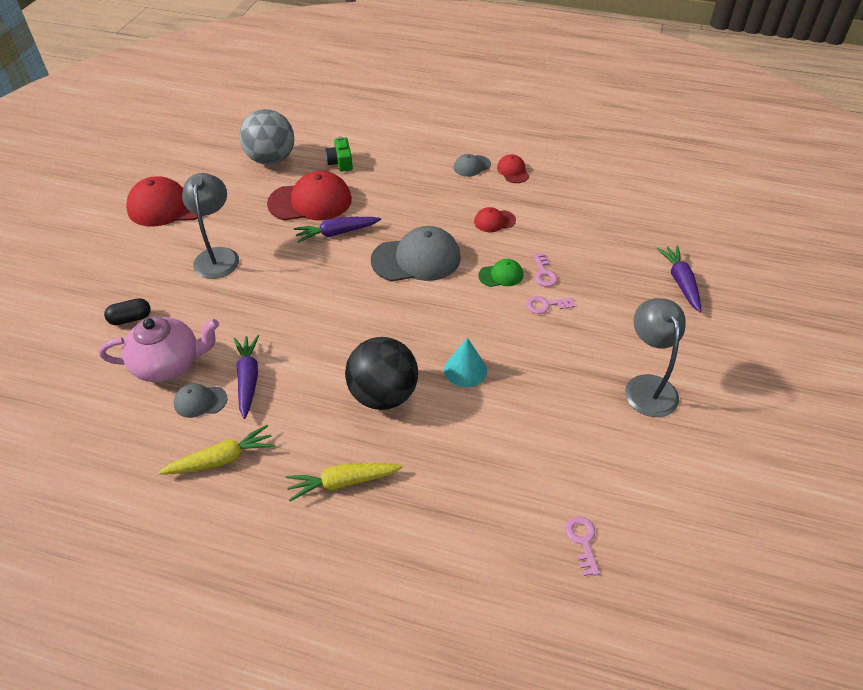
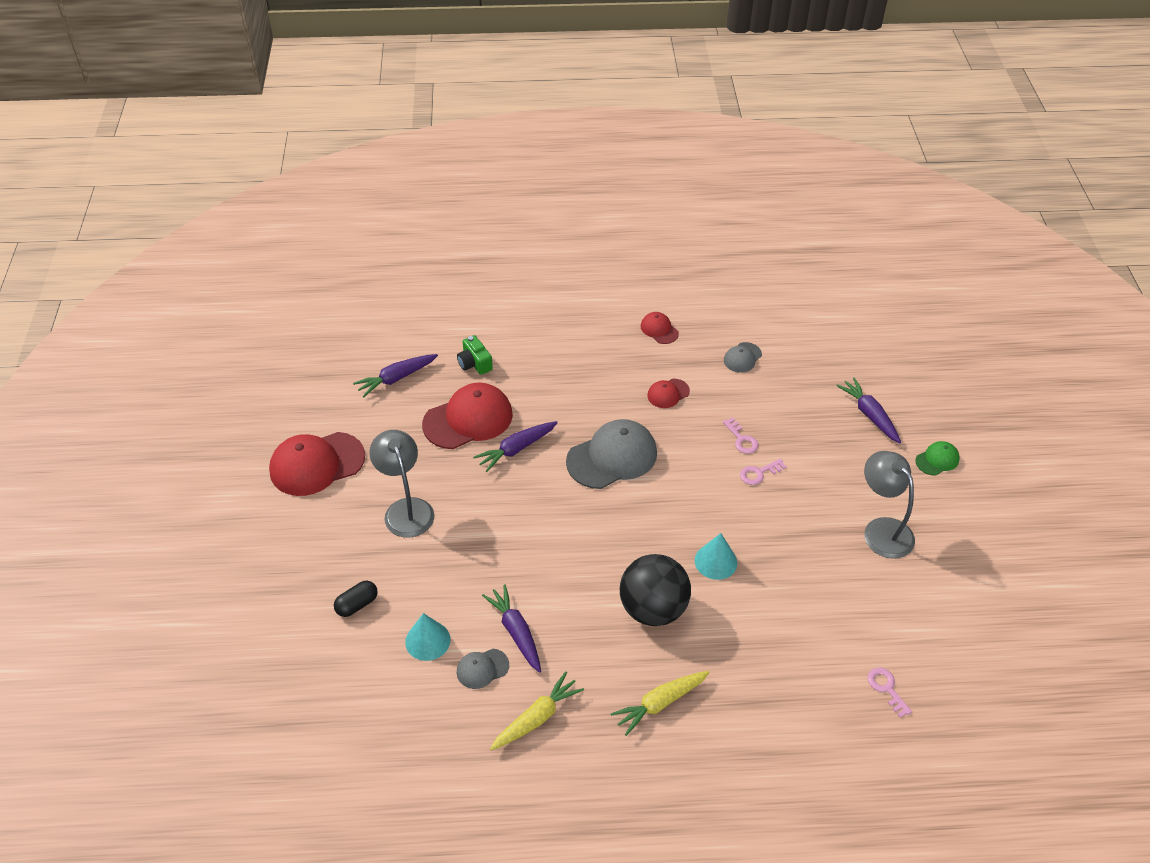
camera: 20 degrees left, 0 degrees up
(169, 364) = (427, 640): pink teapot -> turquoise cone
(271, 159) = (396, 378): grey ball -> purple carrot
(471, 166) = (614, 334): grey cap -> grey cap (742, 358)
(501, 275) = (702, 453): green cap -> green cap (937, 460)

